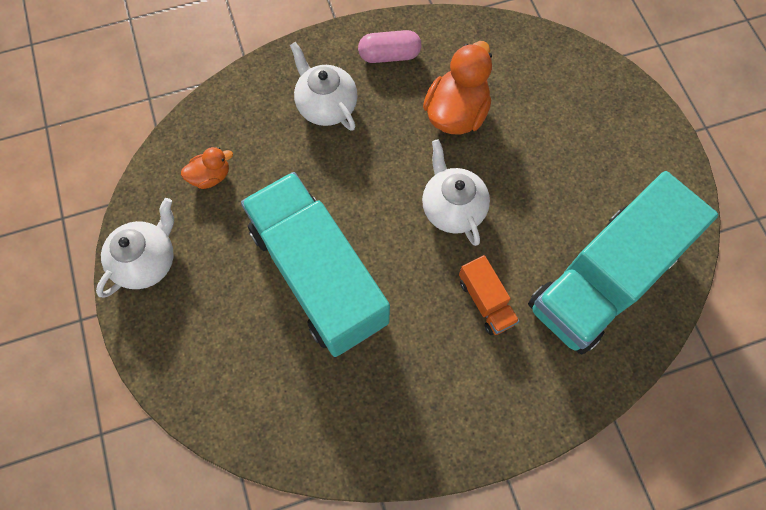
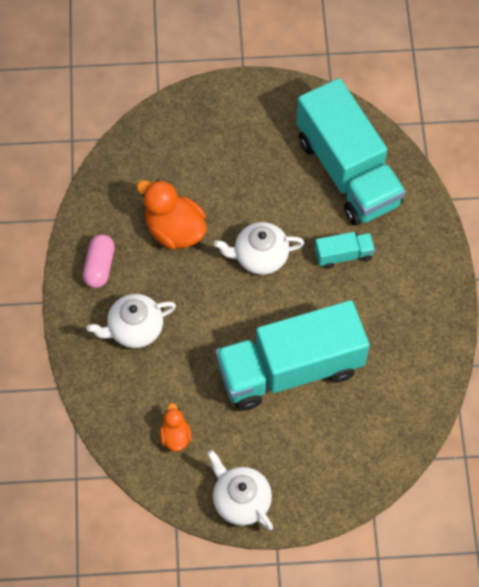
camera: 75 degrees left, 5 degrees down
(485, 301) = (343, 255): orange truck -> turquoise truck

